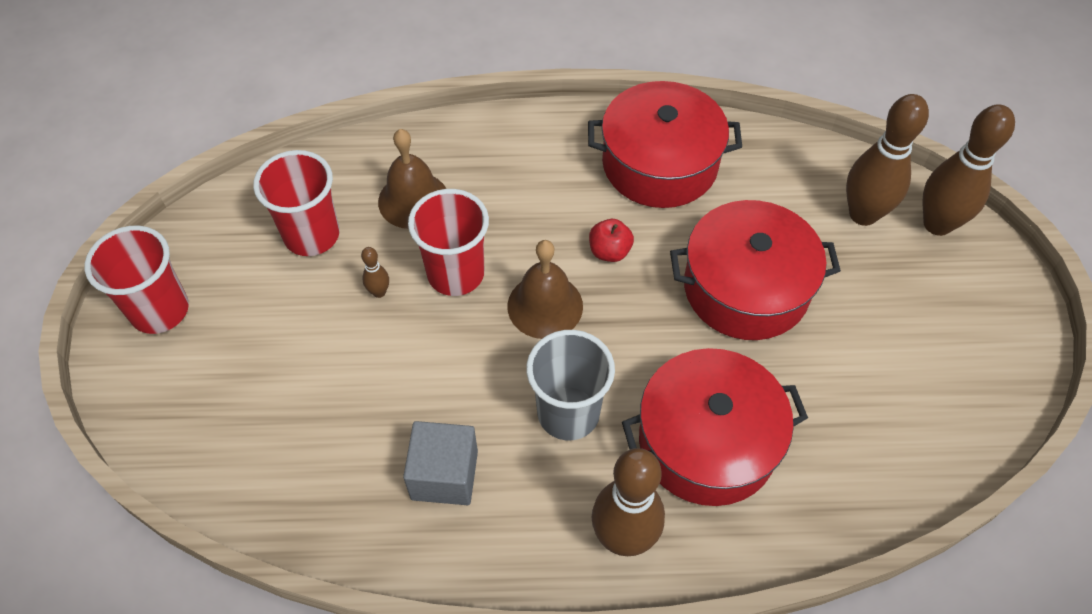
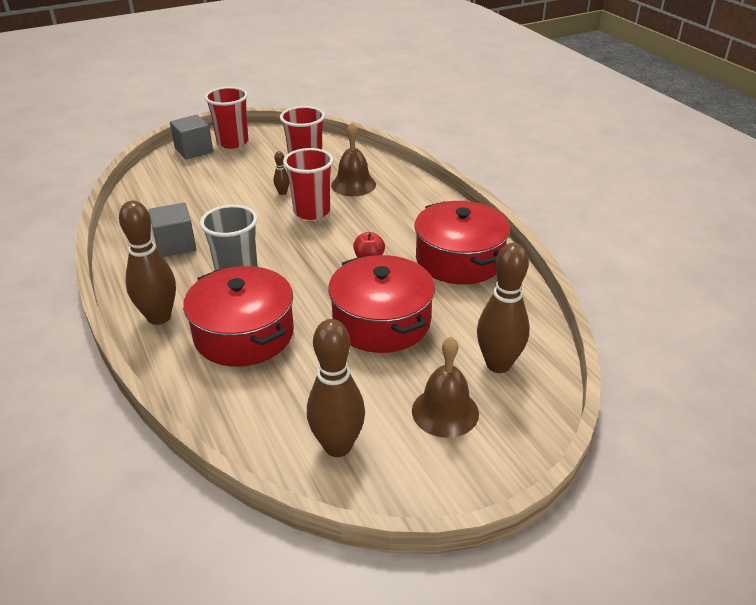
camera: 65 degrees right, 20 degrees down
(144, 375) = (194, 150): none -> grey cube
(545, 306) = (310, 246): brown bell -> brown bell (445, 411)
(937, 224) = (525, 410): brown bowling pin -> brown bowling pin (337, 446)

